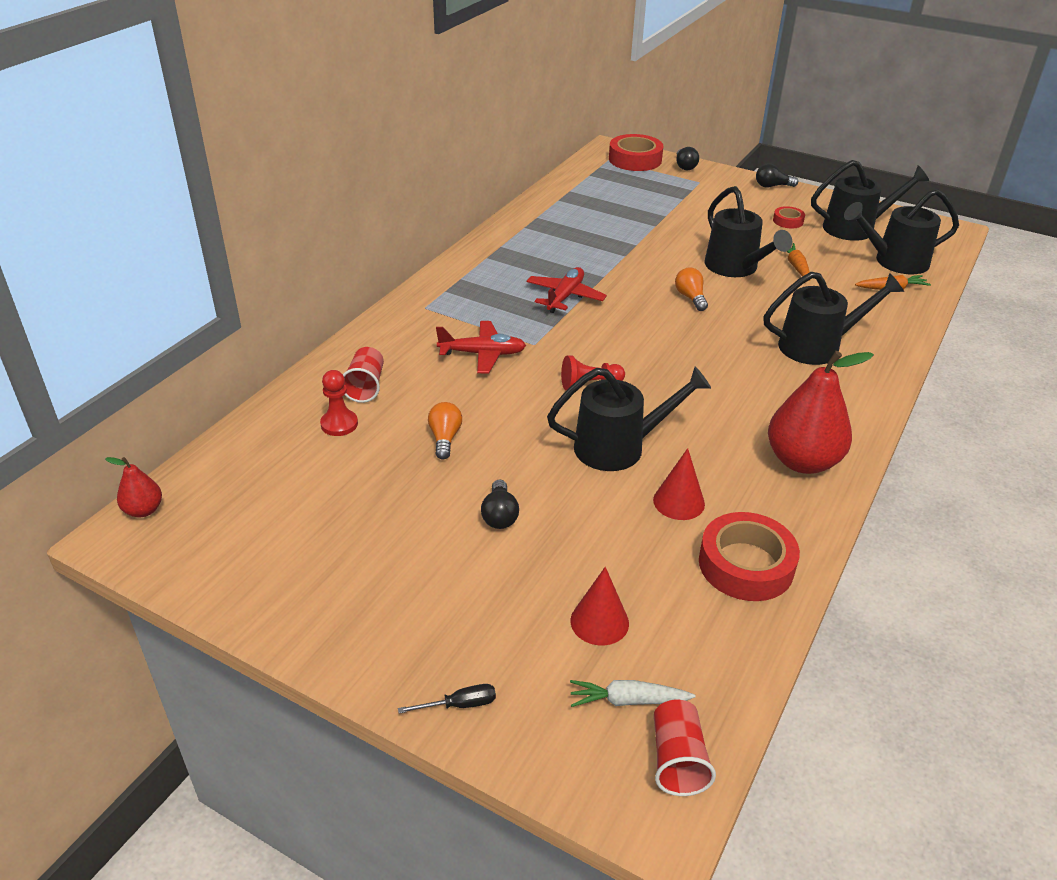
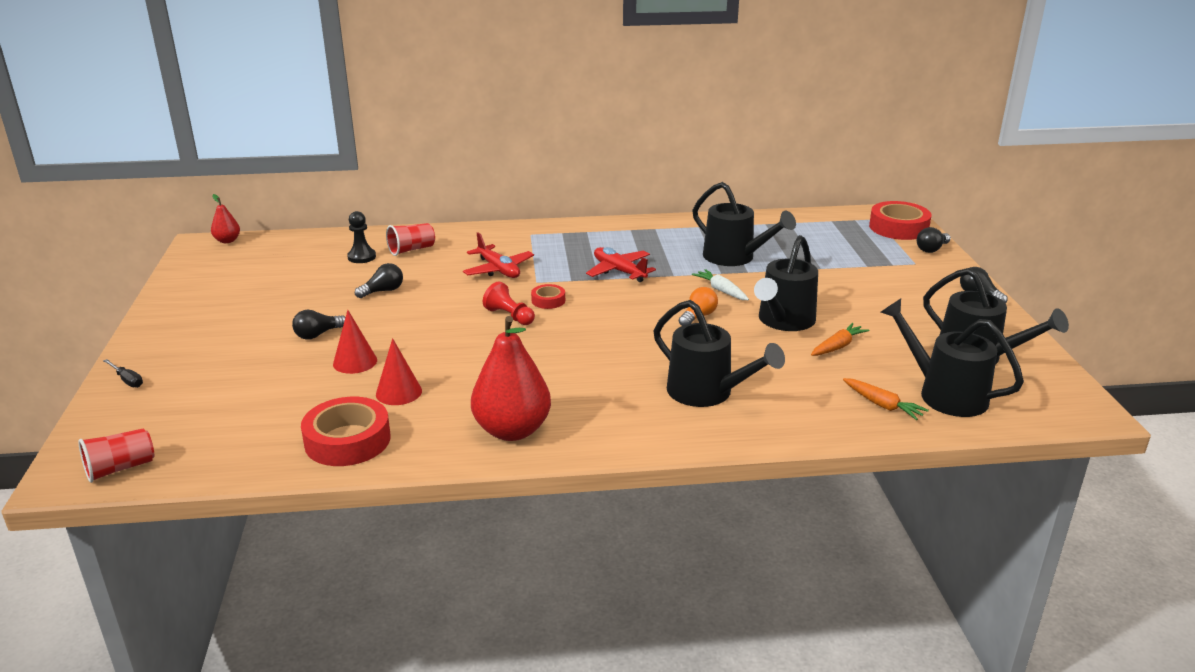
camera: 55 degrees right, 10 degrees down
(339, 424) = (362, 257): red pawn -> black pawn
(445, 438) = (383, 291): orange light bulb -> black light bulb
(565, 297) = (619, 271): red plane -> red plane turned 120 degrees counterclockwise
(599, 622) = (236, 401): red cone -> red cone (355, 362)
(619, 447) = (442, 350): black watering can -> black watering can (735, 257)
(628, 700) = (166, 434): white carrot -> white carrot (721, 290)
(788, 221) = (921, 321): red tape -> red tape (548, 300)

